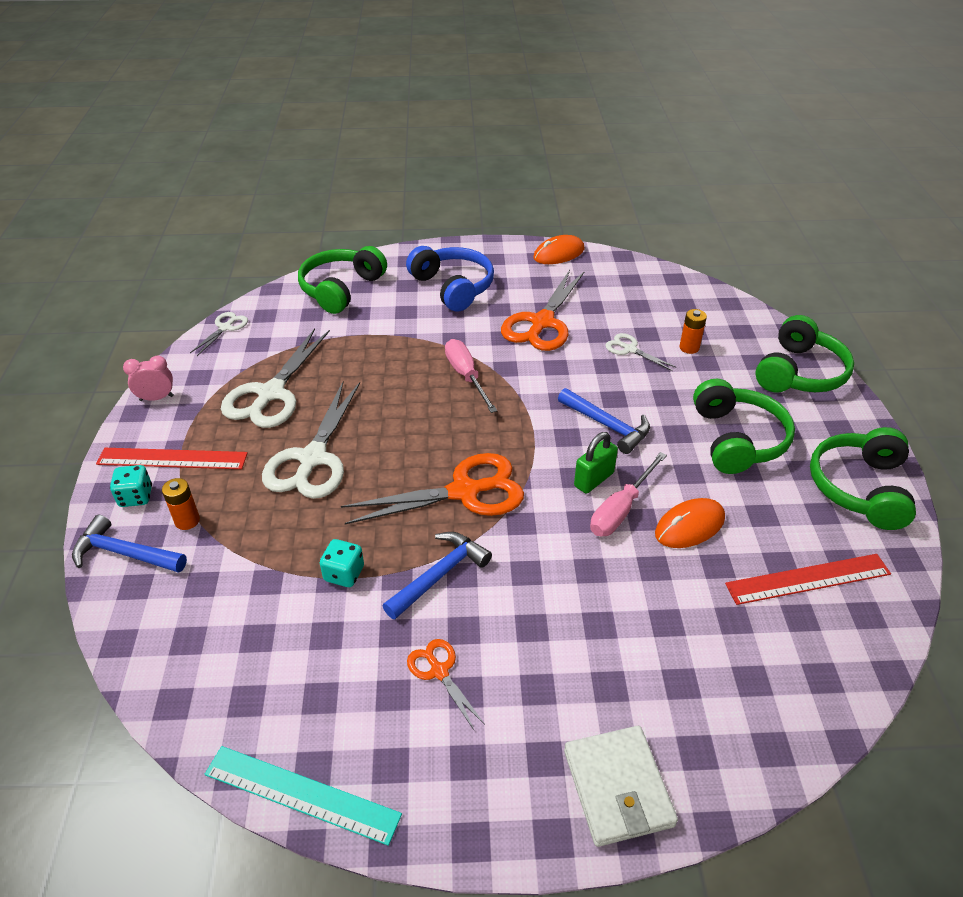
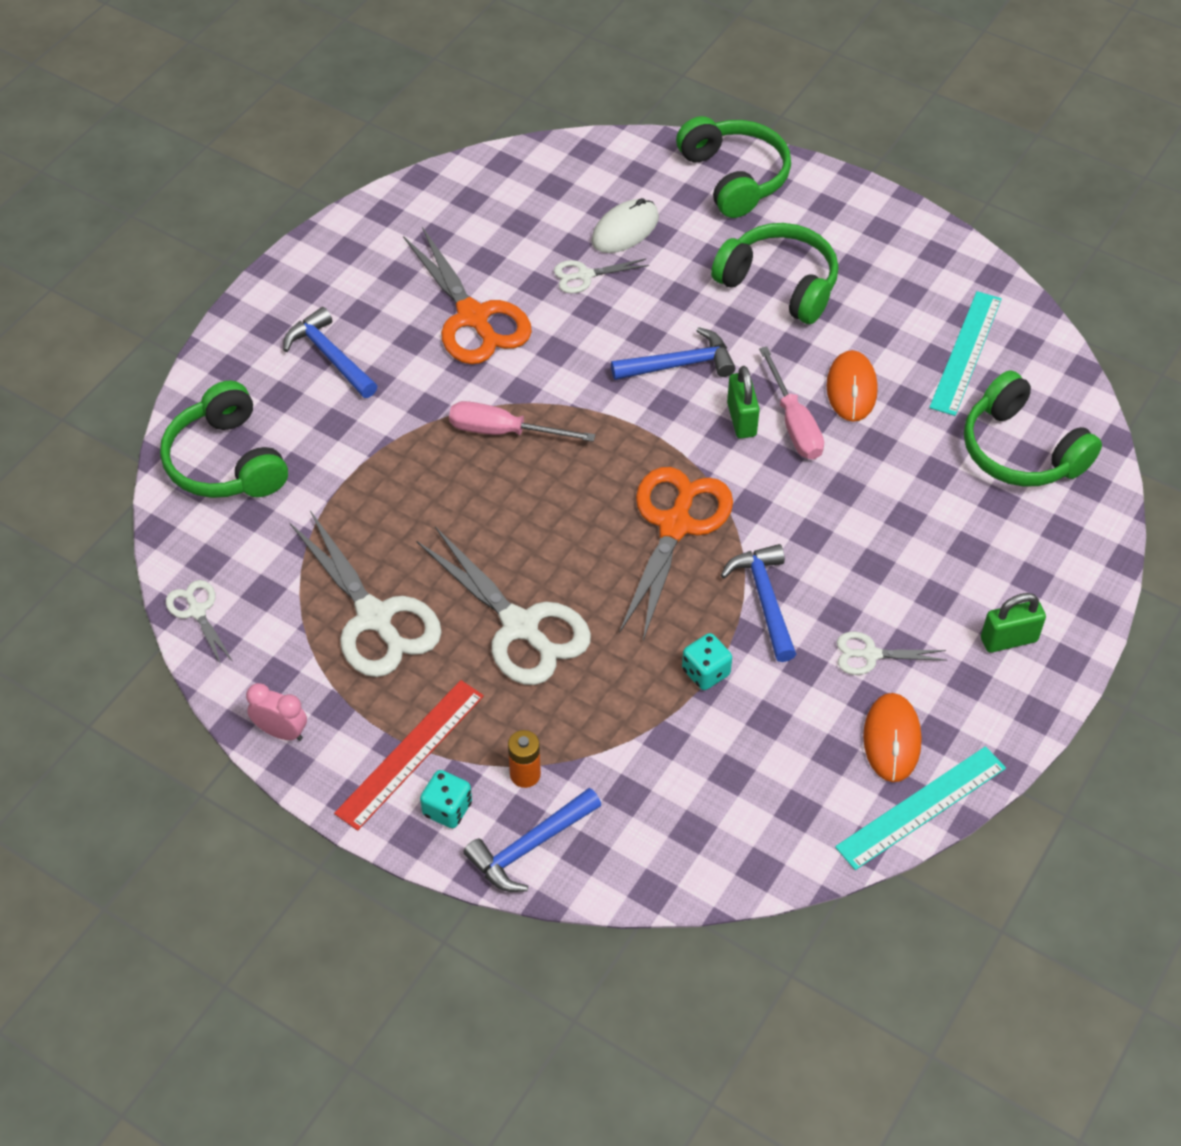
camera: 55 degrees left, 10 degrees up
(156, 398) = (281, 732): pink clock -> pink clock turned 90 degrees clockwise
(439, 671) = (870, 655): orange scissors -> white scissors
(453, 287) = (329, 356): blue headphones -> blue hammer
(537, 770) = (1008, 639): none -> green padlock
(559, 253) = (359, 226): orange mouse -> orange mouse (892, 739)
(618, 787) = (1057, 597): white wallet -> none
(689, 347) = (625, 229): orange battery -> white mouse
(808, 579) = (966, 352): red ruler -> turquoise ruler
(859, 488) = (903, 247): green headphones -> green headphones (1020, 451)

